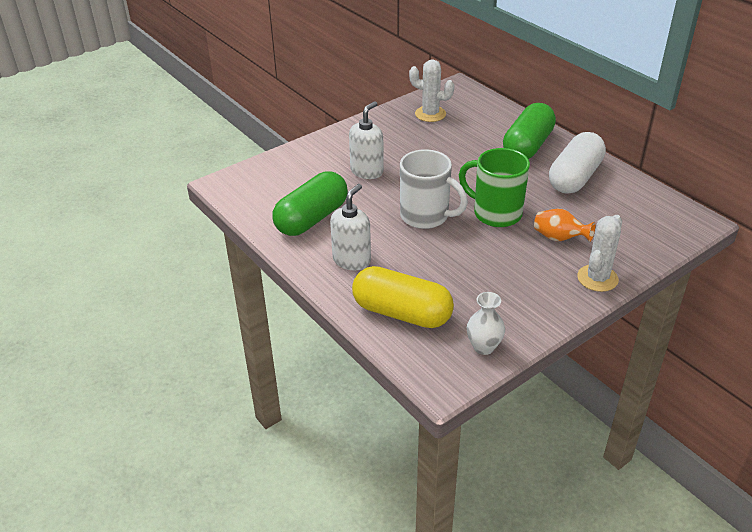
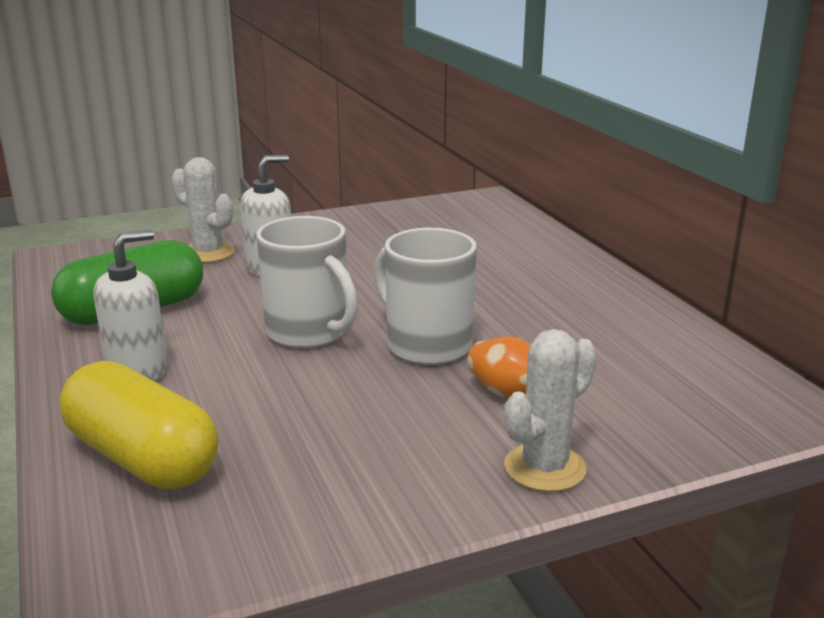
camera: 15 degrees right, 15 degrees down
(430, 114) = (421, 221): white cactus -> white cactus (208, 253)
(483, 347) = (237, 543): white vase -> none
(495, 213) = (426, 345): green mug -> white mug
(527, 146) = (543, 271): green capsule -> none
(575, 177) = (597, 318): white capsule -> none

